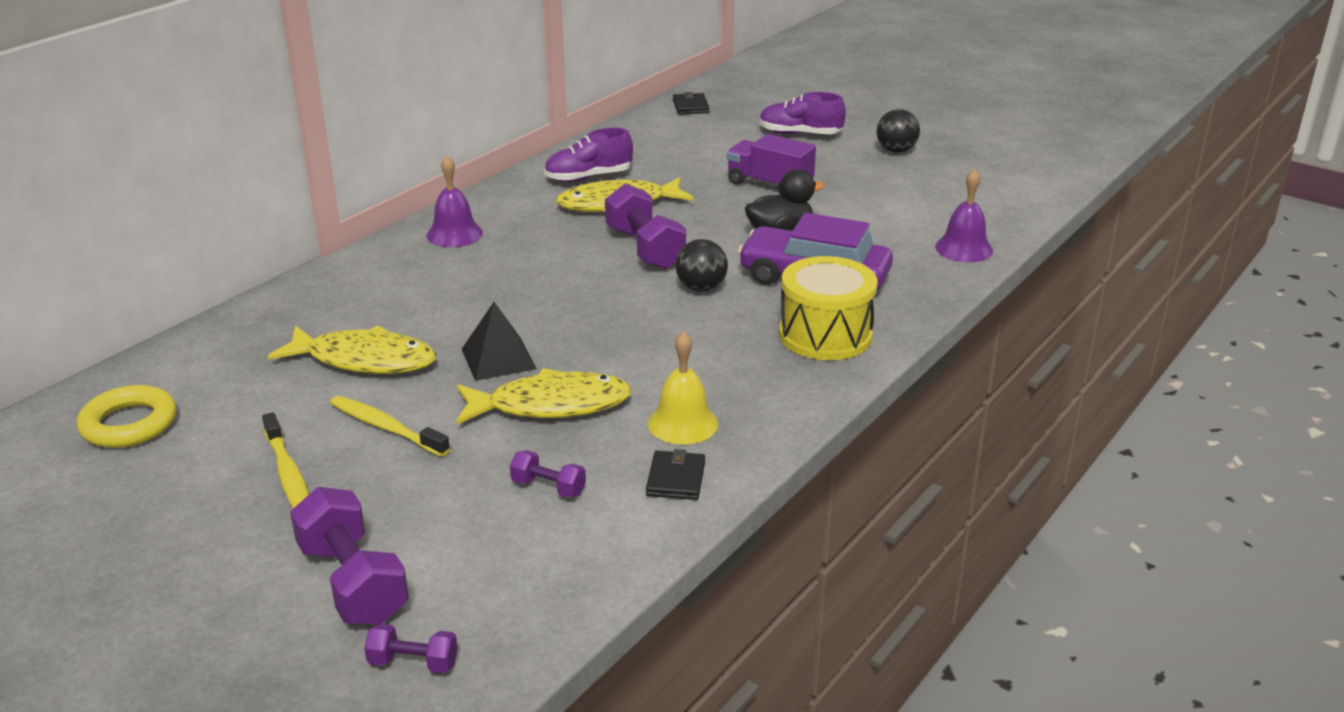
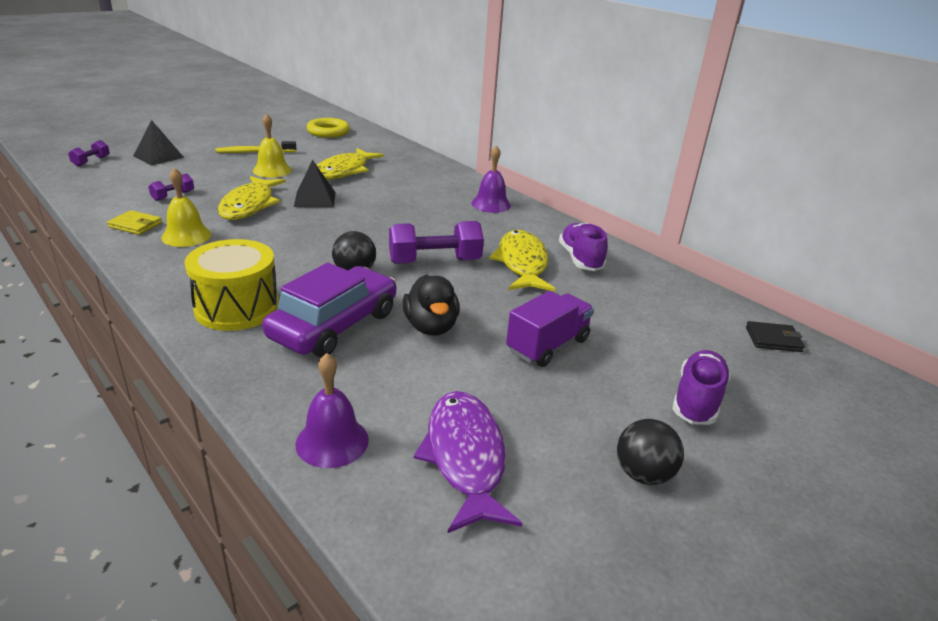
camera: 100 degrees right, 0 degrees up
(352, 583) = (158, 156): purple dumbbell -> black pyramid
(386, 427) = (272, 170): yellow toothbrush -> yellow bell
(675, 479) = (135, 225): black wallet -> yellow wallet
(934, 202) = (465, 457): none -> purple fish

